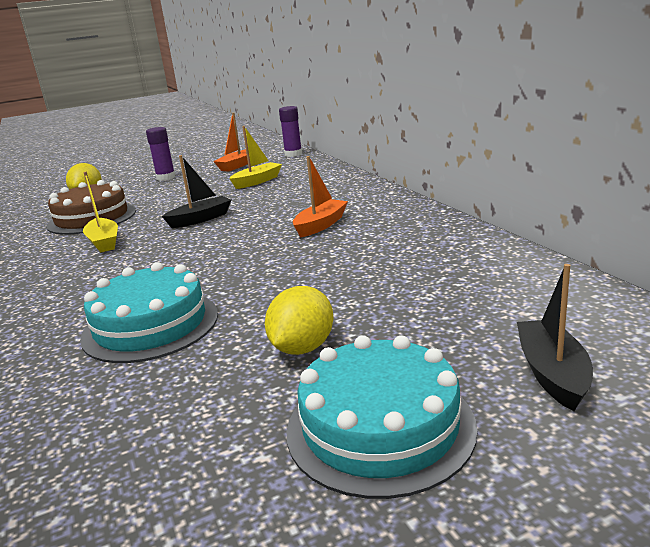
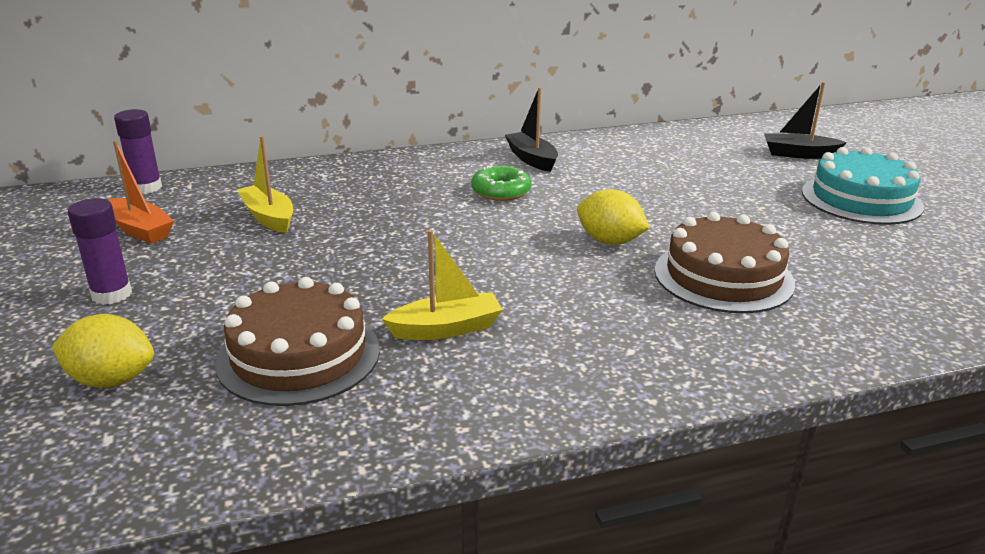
camera: 85 degrees left, 5 degrees up
(150, 325) = (723, 276): turquoise cake -> brown cake
(200, 219) = (409, 257): black boat -> black boat (532, 159)
(302, 348) = (768, 214): yellow lemon -> yellow lemon (609, 241)
(321, 225) = (501, 191): orange boat -> green donut

